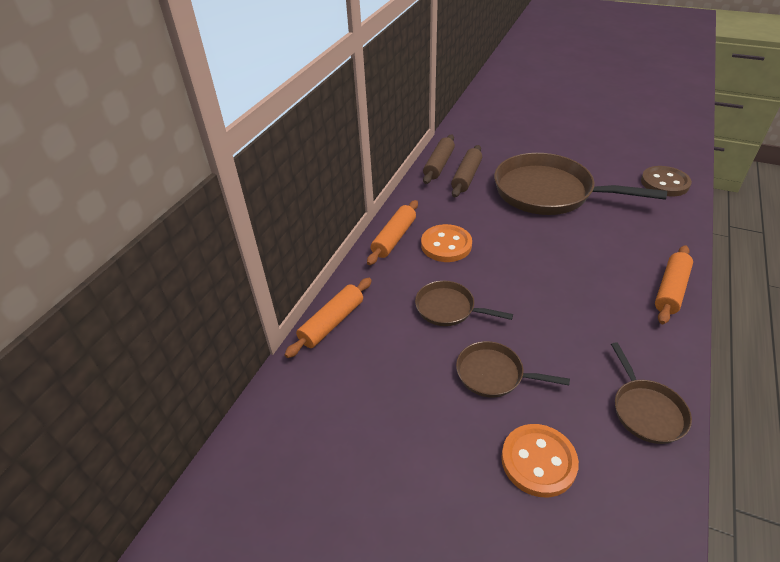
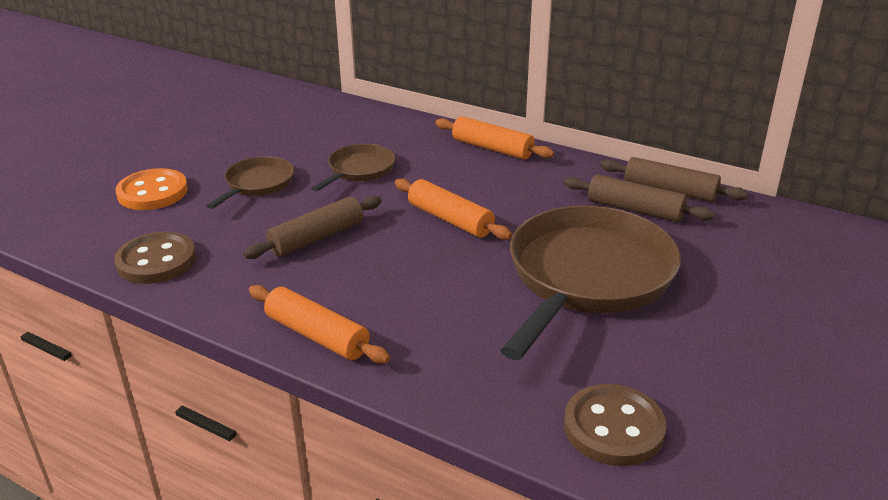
camera: 95 degrees right, 10 degrees down
(332, 323) = (367, 113): orange rolling pin -> orange rolling pin (450, 219)
(446, 245) = (470, 179): orange button -> none
(563, 313) = (317, 238): none -> brown rolling pin
(646, 410) = (156, 261): brown pan -> brown button

